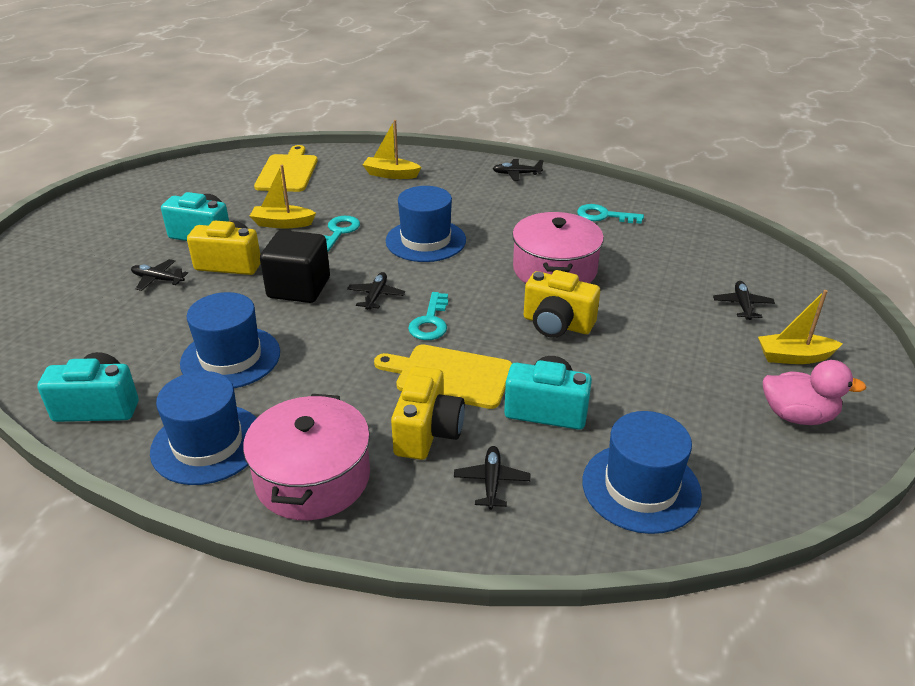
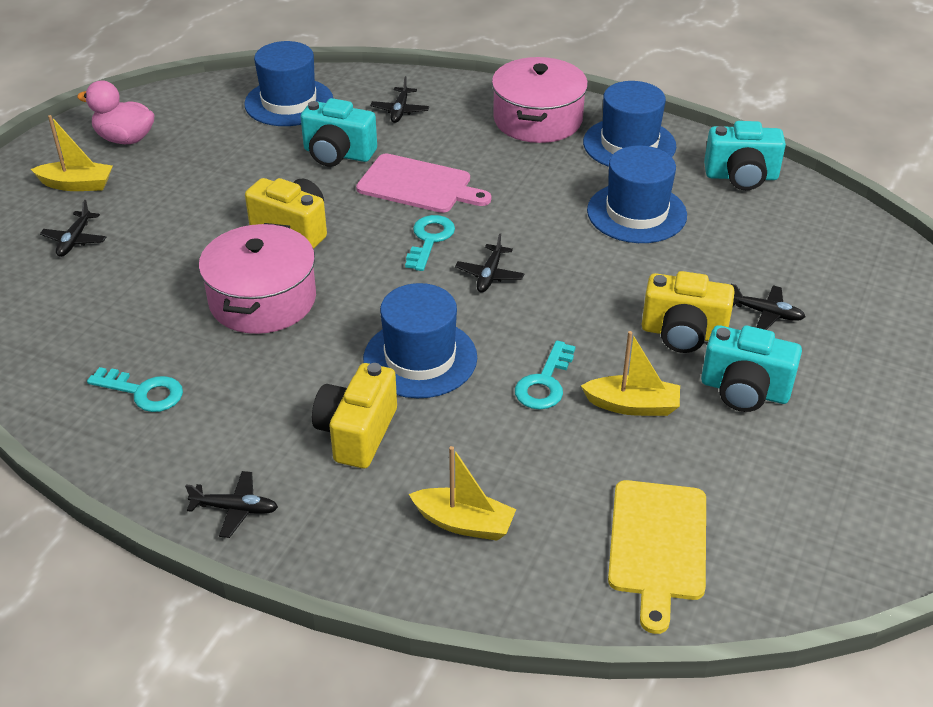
camera: 175 degrees left, 5 degrees up
(299, 288) = (584, 291): black cube -> none
(427, 432) = (445, 143): yellow camera -> yellow camera (357, 433)
(449, 376) = (418, 185): yellow cutting board -> pink cutting board

